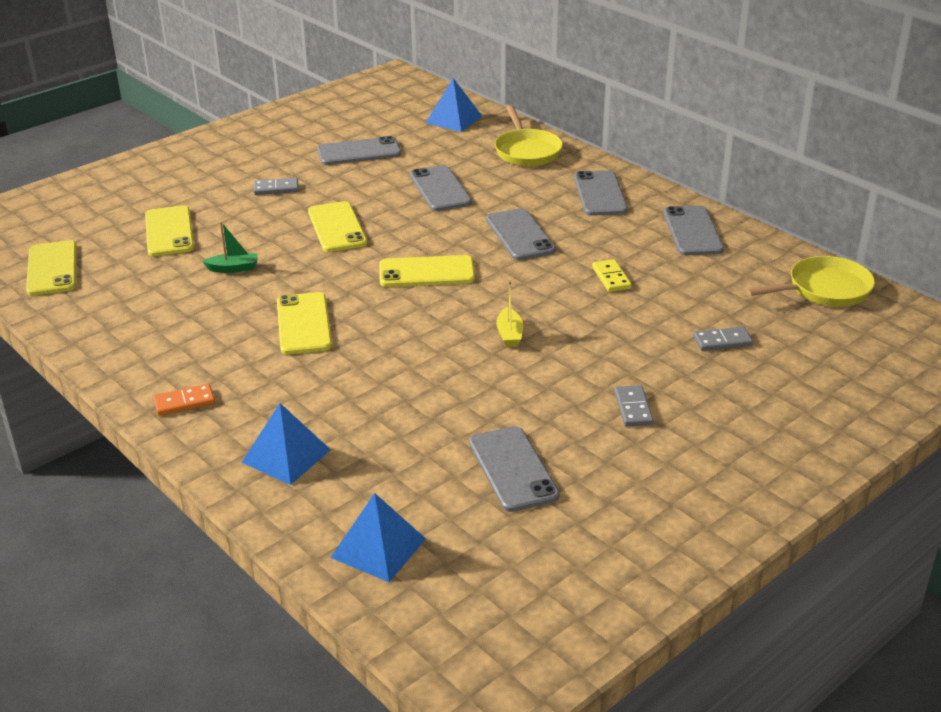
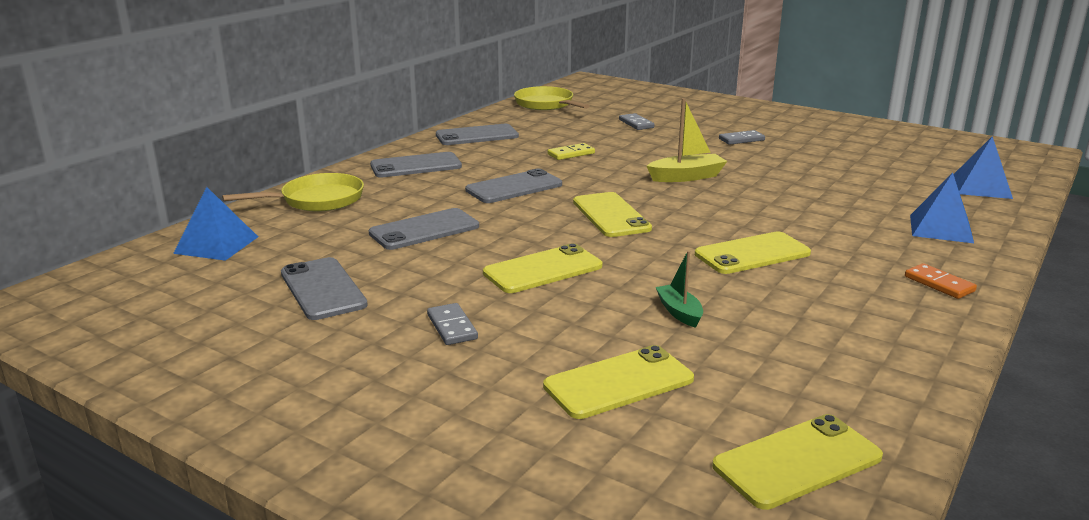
camera: 105 degrees left, 10 degrees down
(509, 334) = (686, 177): yellow boat -> yellow boat, size x1.58
(513, 469) = (848, 162): grey phone -> none

